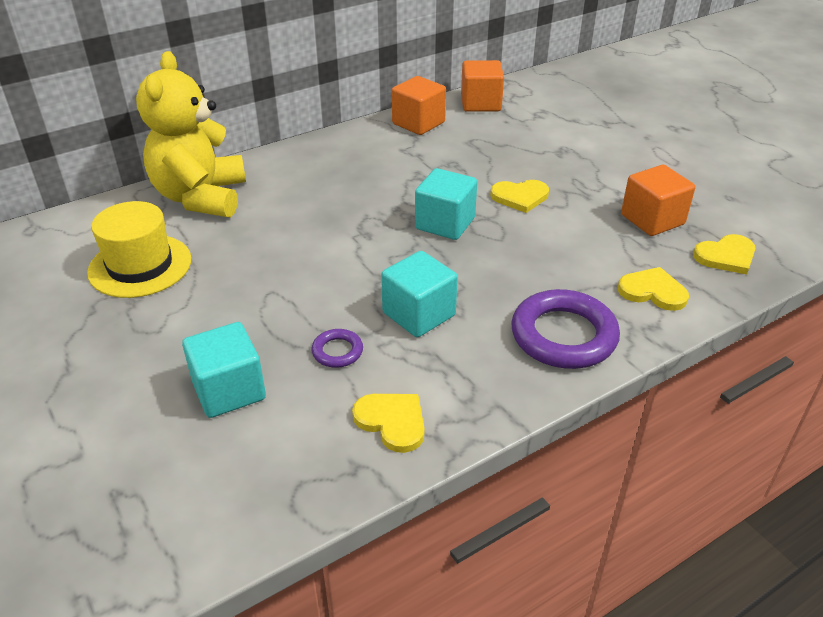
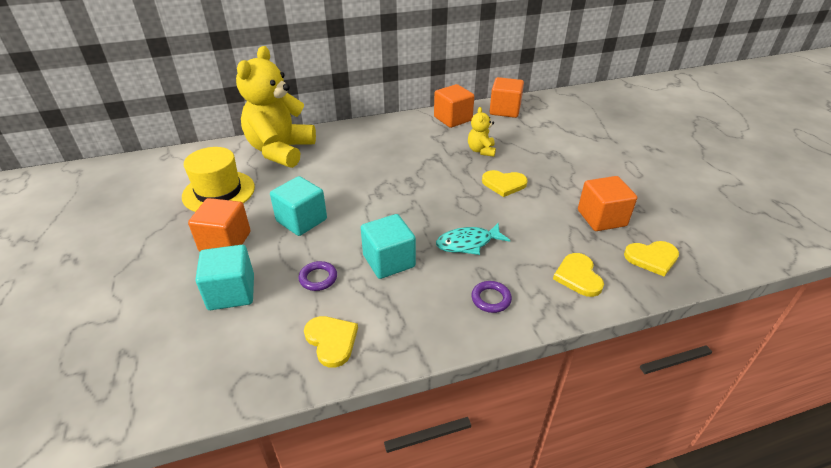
camera: 15 degrees right, 0 degrees up
(185, 329) = (225, 242): none -> orange cube
(445, 223) = (439, 195): turquoise cube -> turquoise cube (301, 220)
(473, 159) = (481, 150): none -> yellow teddy bear
(507, 276) = (468, 243): none -> turquoise fish
(563, 336) = (491, 299): purple ring -> purple ring, size x0.47
(653, 291) = (578, 276): yellow heart -> yellow heart turned 135 degrees counterclockwise

